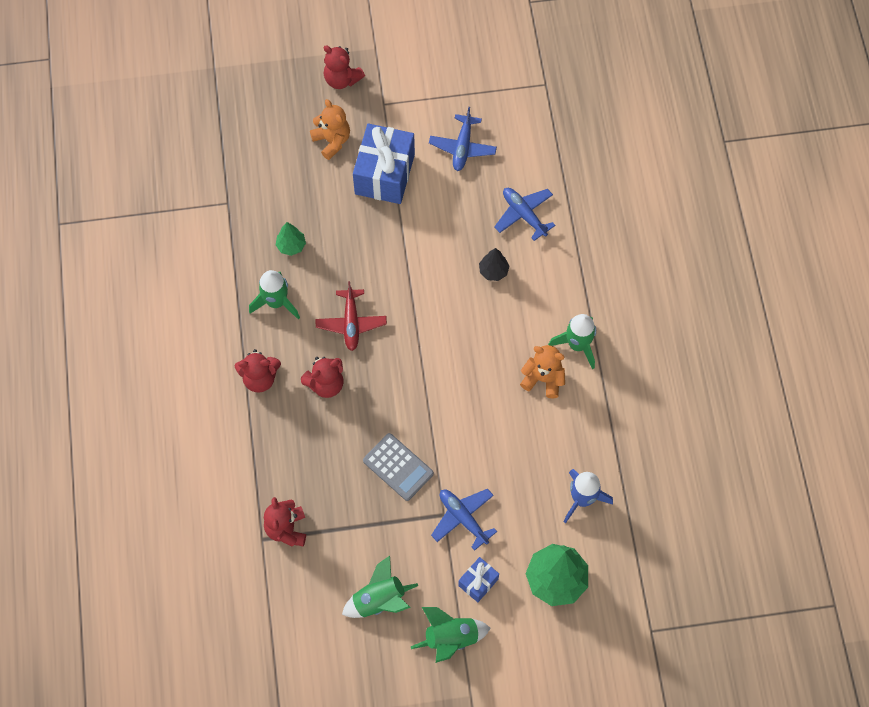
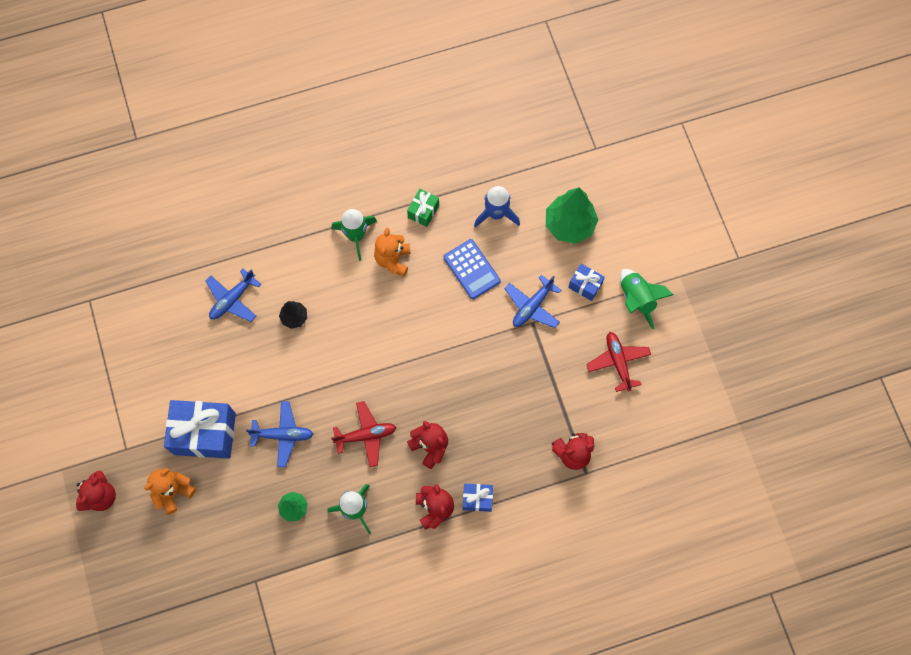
camera: 100 degrees left, 5 degrees up
(260, 422) = (477, 499): none -> blue gift
(379, 600) = (618, 362): green rocket -> red plane
(398, 467) = (497, 368): grey calculator -> none
(462, 147) = (167, 366): blue plane -> blue plane (283, 435)
(518, 460) = (471, 269): none -> blue calculator
(596, 420) = (423, 211): none -> green gift

